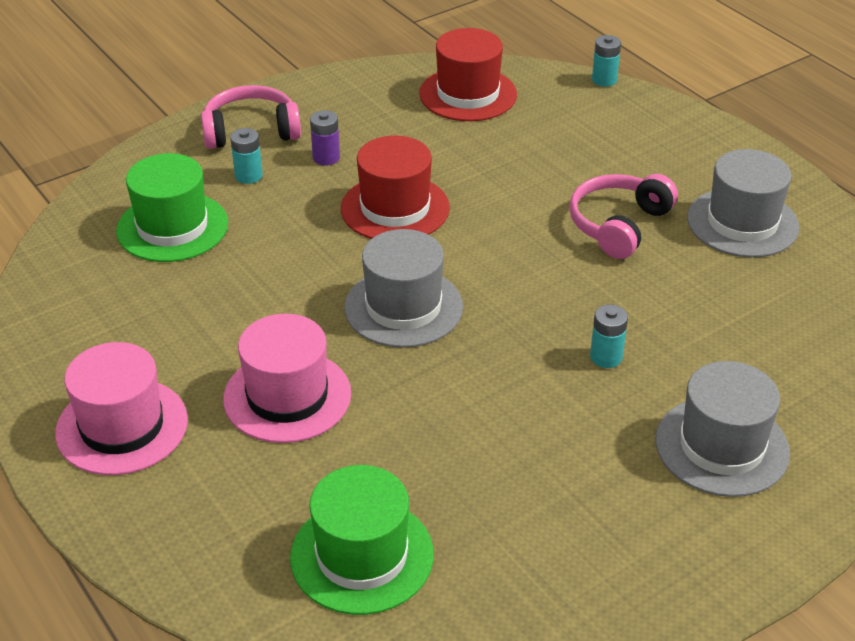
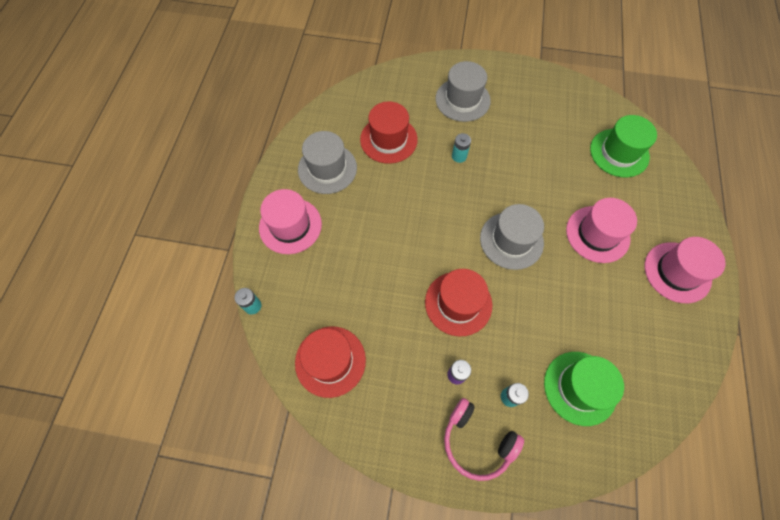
camera: 135 degrees left, 25 degrees up
(618, 225) = (375, 208): pink headphones -> none
(681, 150) = (290, 226): none -> pink hat
(729, 307) = (388, 139): none -> red hat

